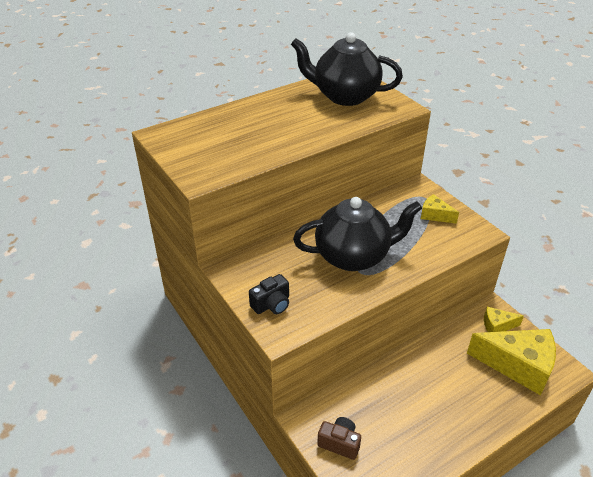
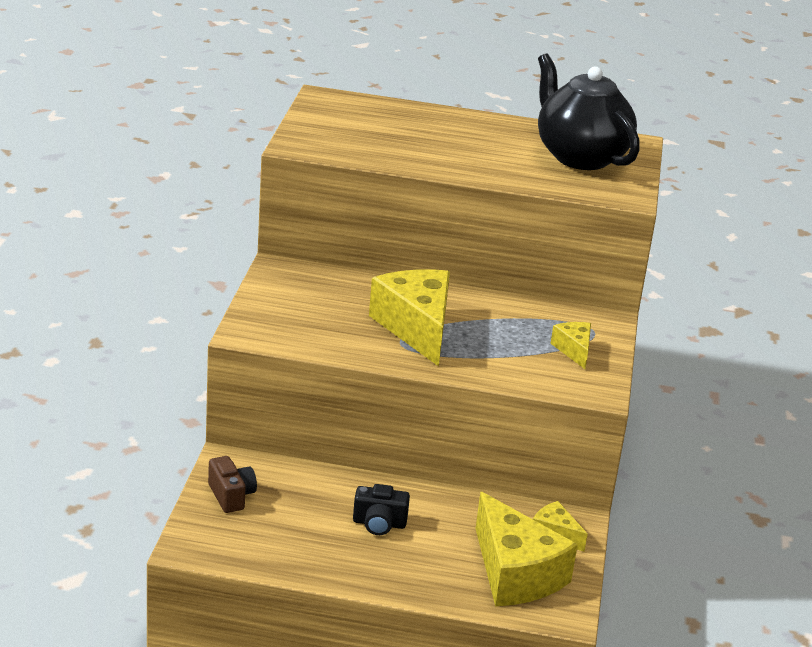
camera: 40 degrees right, 10 degrees down
(272, 304) = (273, 313): black camera -> black camera (379, 523)
(353, 256) = (416, 328): black teapot -> yellow cheese

